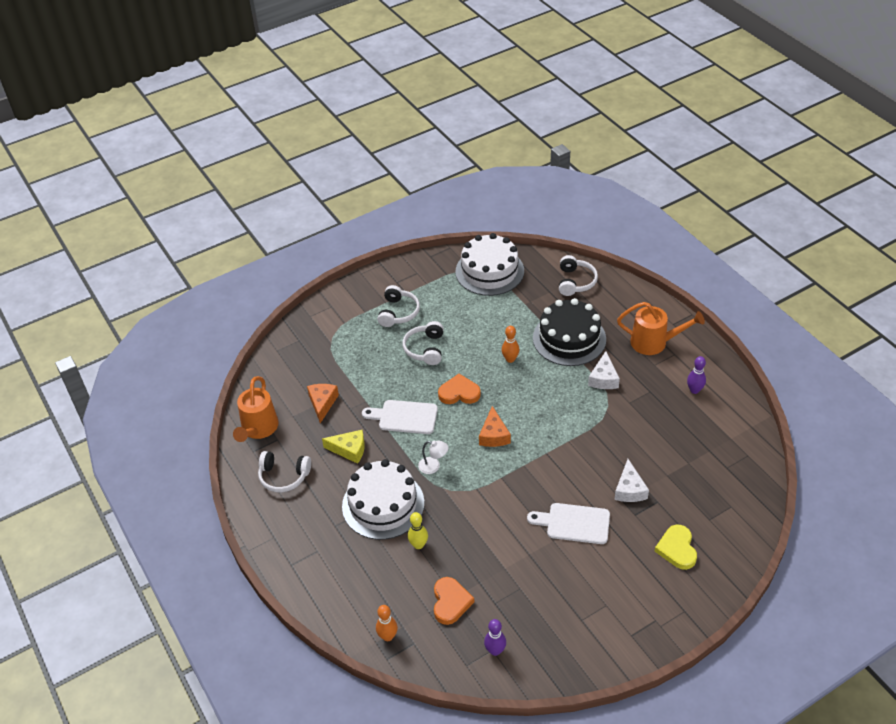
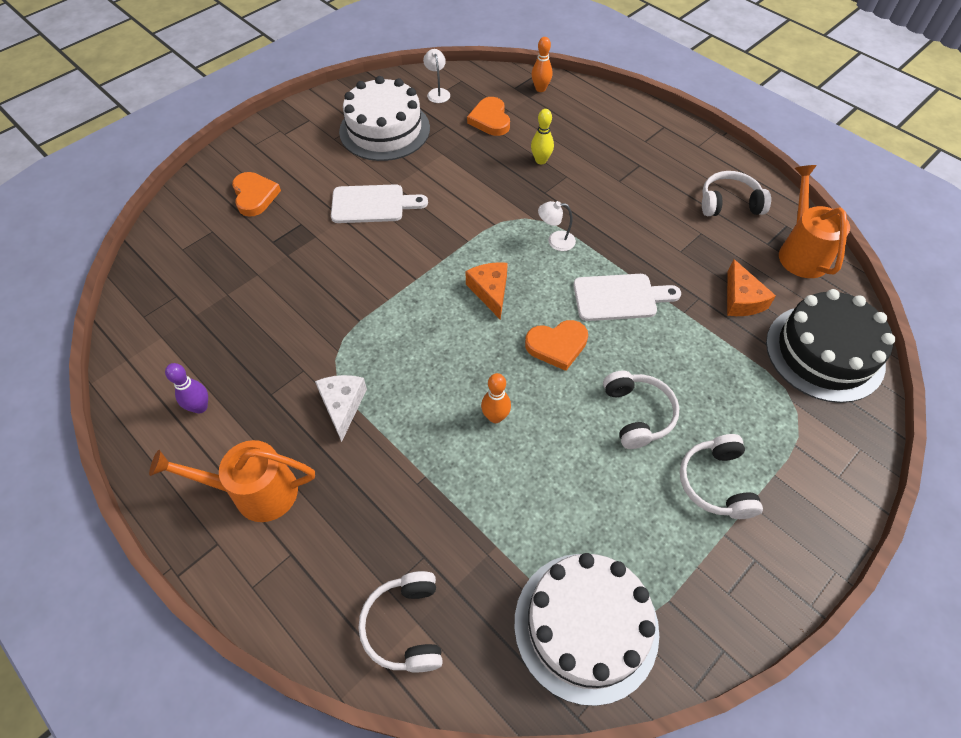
camera: 165 degrees right, 10 degrees up
(349, 450) = (669, 244): yellow cheese -> none
(383, 504) = (597, 192): white cake -> white cake (384, 130)
(495, 650) = (437, 92): purple bowling pin -> white lamp
(569, 338) = (404, 476): black cake -> black cake (824, 352)
(629, 489) = (306, 250): white cheese -> none
(677, 549) = (255, 196): yellow heart -> orange heart

